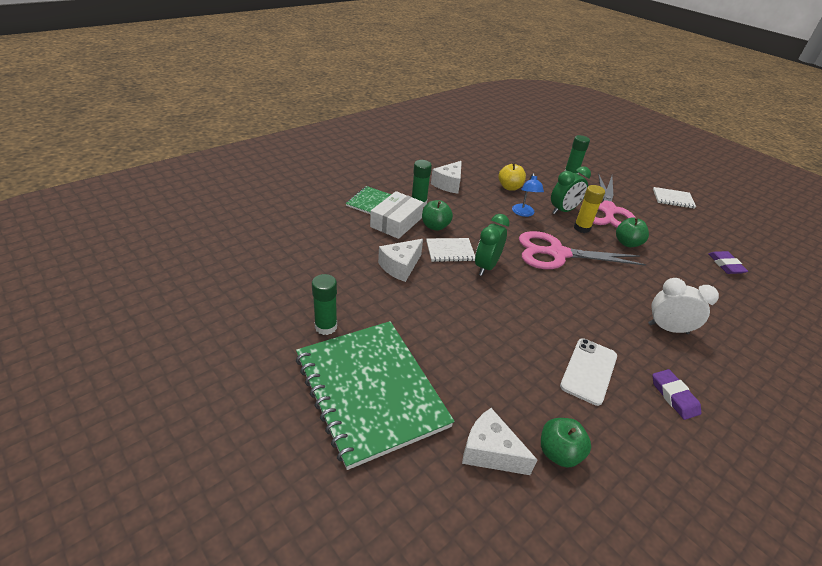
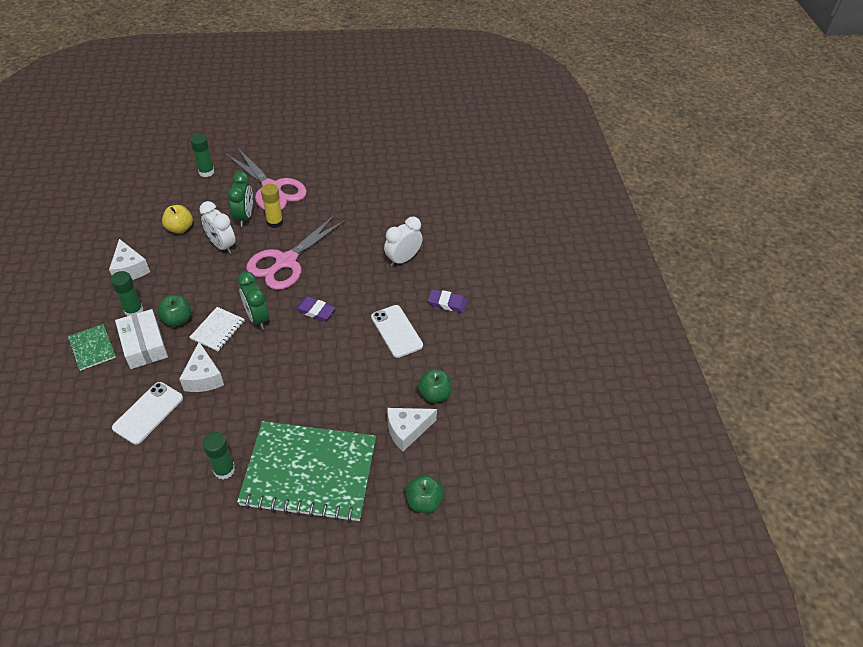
camera: 55 degrees left, 10 degrees up
(341, 255) = (148, 413): none -> white phone
(523, 213) = (222, 245): blue lamp -> white clock
(627, 243) = (315, 209): green apple -> green apple (424, 501)
(673, 199) = (299, 137): white notebook -> none
(725, 265) = (384, 175): purple eraser -> purple eraser (315, 311)

